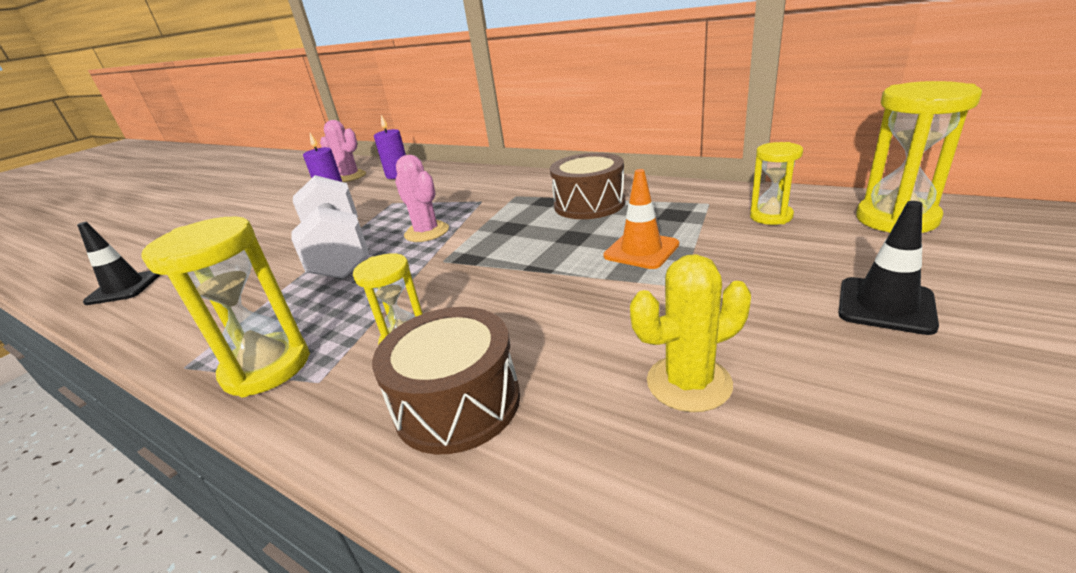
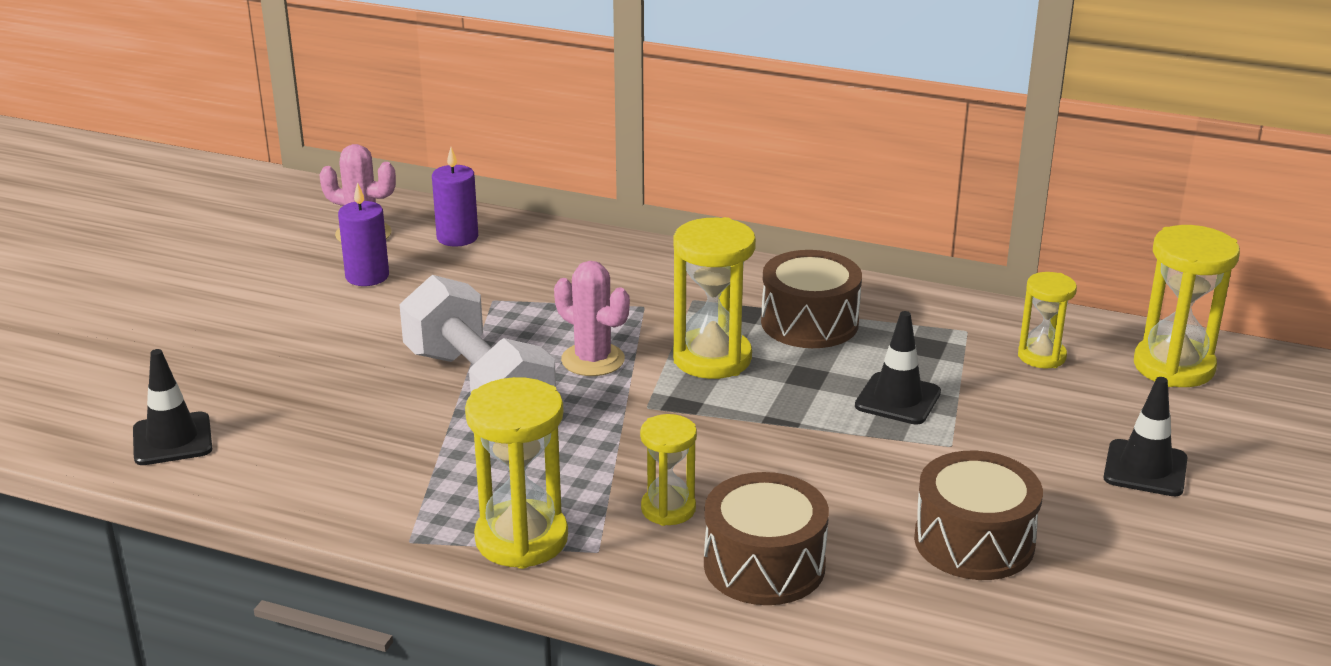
camera: 15 degrees left, 0 degrees up
(509, 228) = (712, 358): none -> yellow hourglass
(641, 250) = (898, 399): orange traffic cone -> black traffic cone
(689, 383) = (974, 541): yellow cactus -> brown drum

